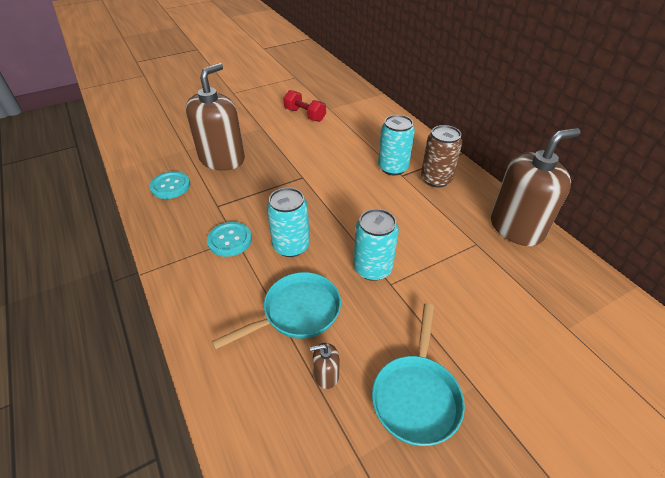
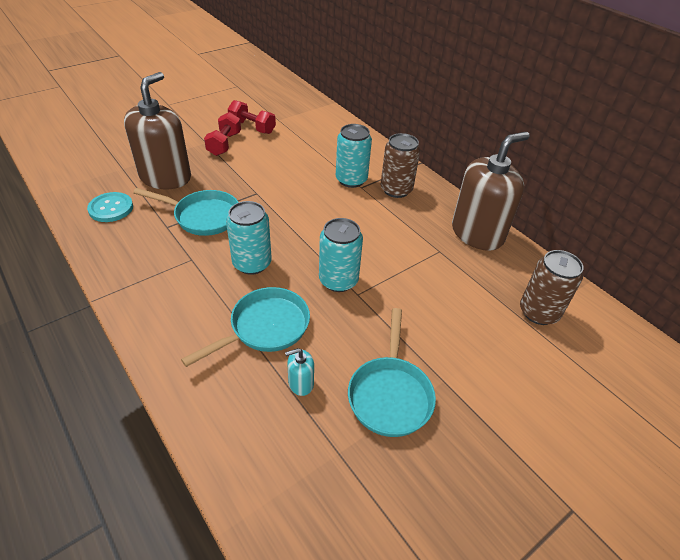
camera: 10 degrees left, 0 degrees up
(229, 240) = (185, 261): turquoise button -> none
(251, 197) = (203, 216): none -> turquoise pan
(278, 130) = (224, 144): none -> red dumbbell
(326, 375) = (301, 383): brown soap dispenser -> turquoise soap dispenser
(580, 317) = (538, 312): none -> brown can

